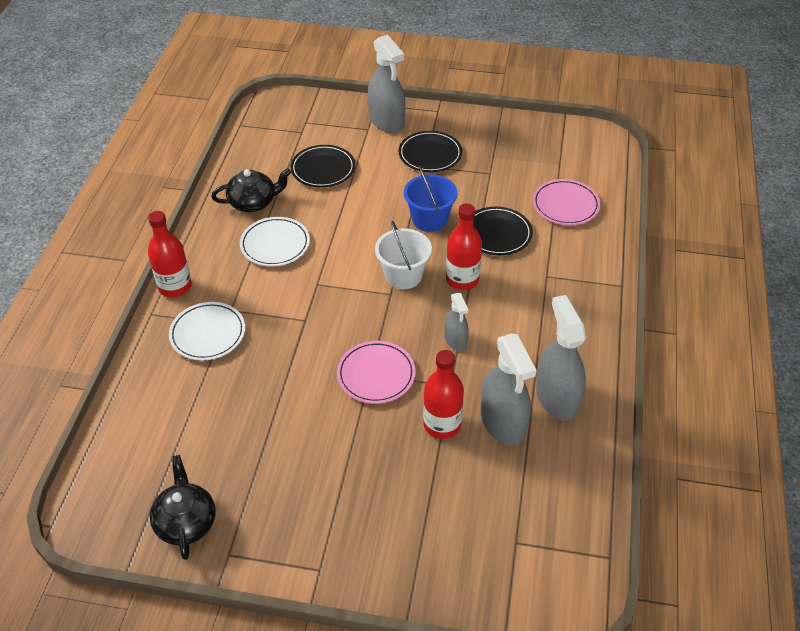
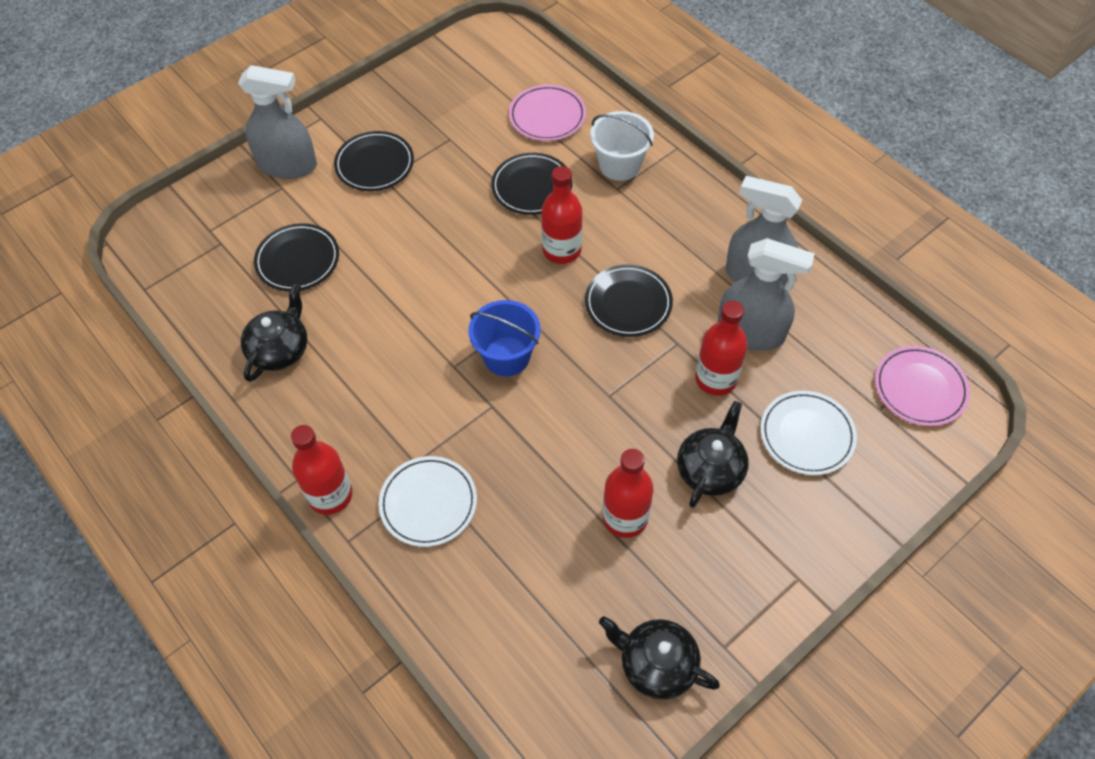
camera: 50 degrees left, 10 degrees up
(275, 244) = (362, 368): white plate -> white plate (806, 435)
(282, 439) = (625, 518): none -> red bottle
(363, 465) = (710, 469): none -> black teapot
(376, 375) = (614, 391): pink plate -> pink plate (920, 388)
(403, 275) = (512, 290): white bucket -> white bucket (619, 165)
(429, 219) = (461, 223): blue bucket -> blue bucket (506, 356)
(455, 339) = (628, 303): grey spray bottle -> black plate

